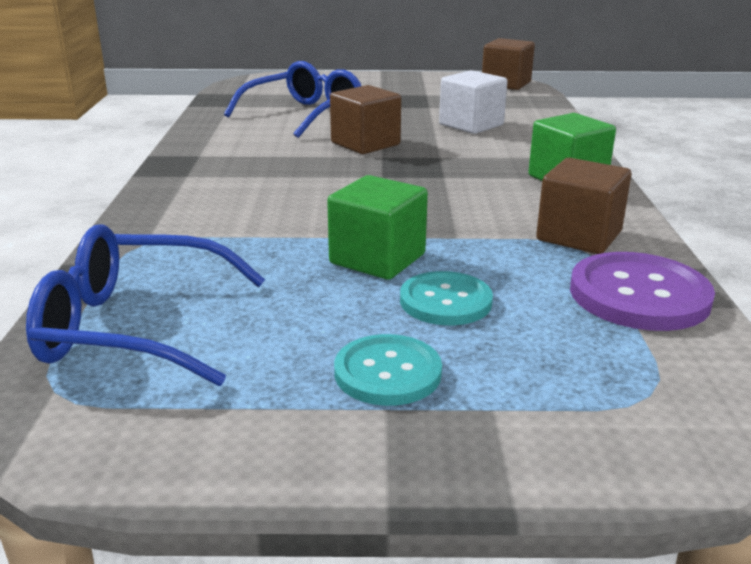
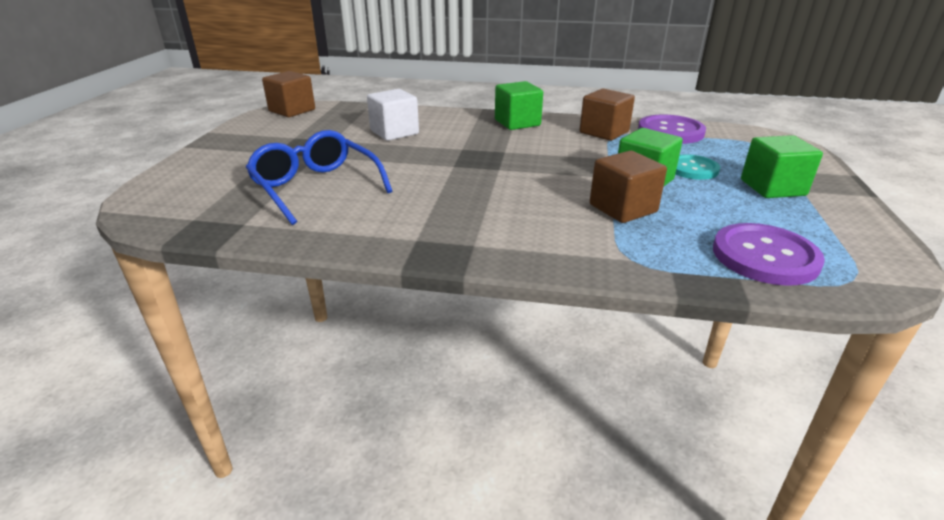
camera: 80 degrees left, 5 degrees up
(134, 327) = (765, 256): blue glasses -> purple button
(365, 144) = (421, 169): brown cube -> brown cube (623, 208)
(387, 372) = (772, 187): turquoise button -> green cube

